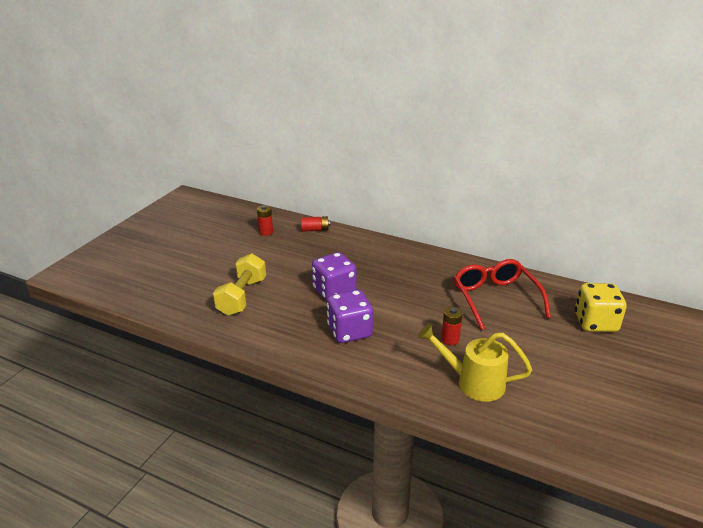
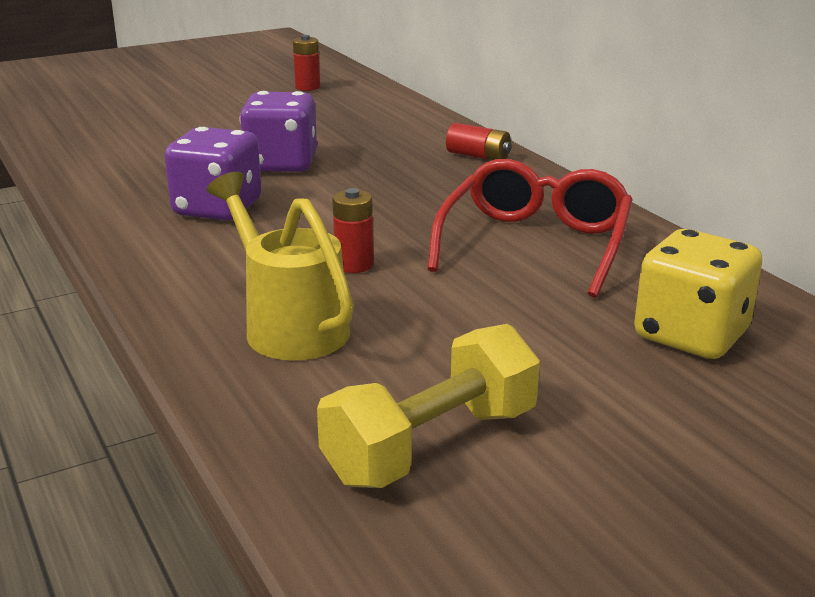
camera: 35 degrees right, 5 degrees down
(242, 297) = (150, 136): yellow dumbbell -> yellow dumbbell (431, 445)
(315, 230) = (382, 100): red battery -> red battery (478, 156)

